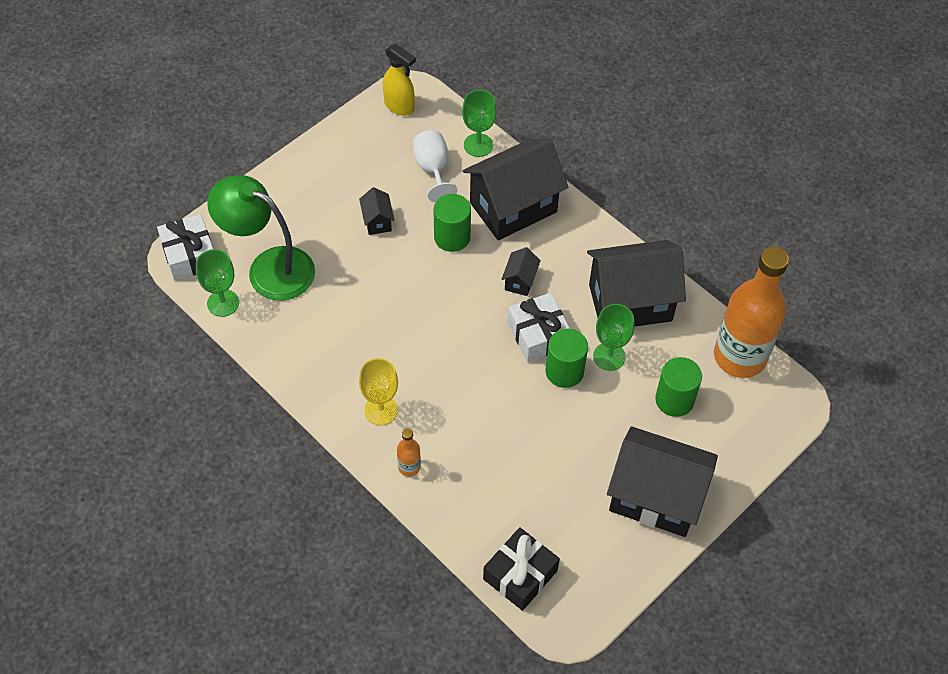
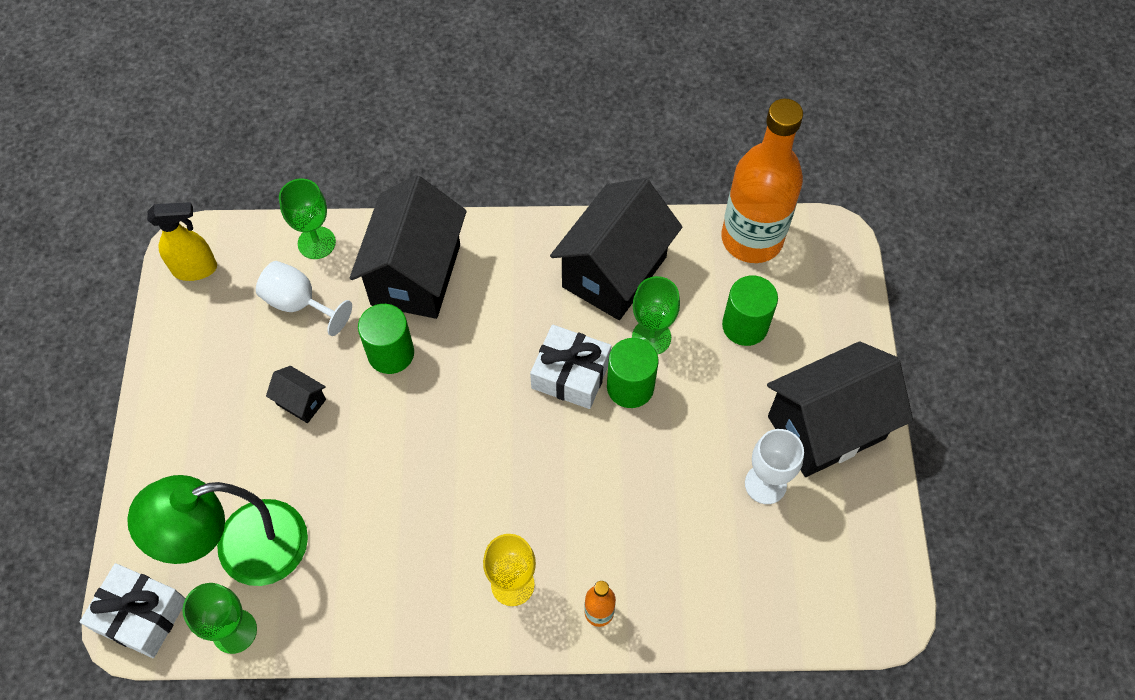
camera: 45 degrees left, 5 degrees up
(520, 281) = (499, 339): black house -> none
(520, 575) = (802, 611): black gift -> none
(581, 492) = (765, 484): none -> white goblet

